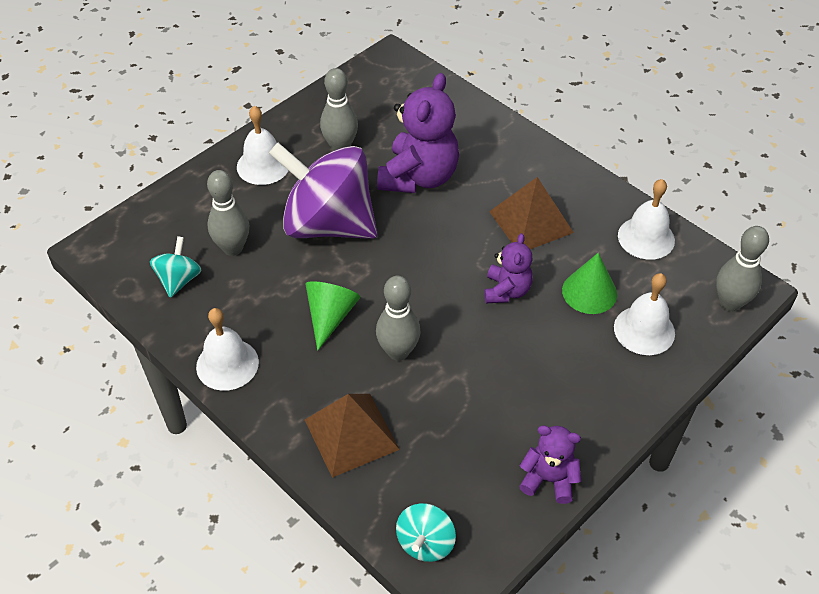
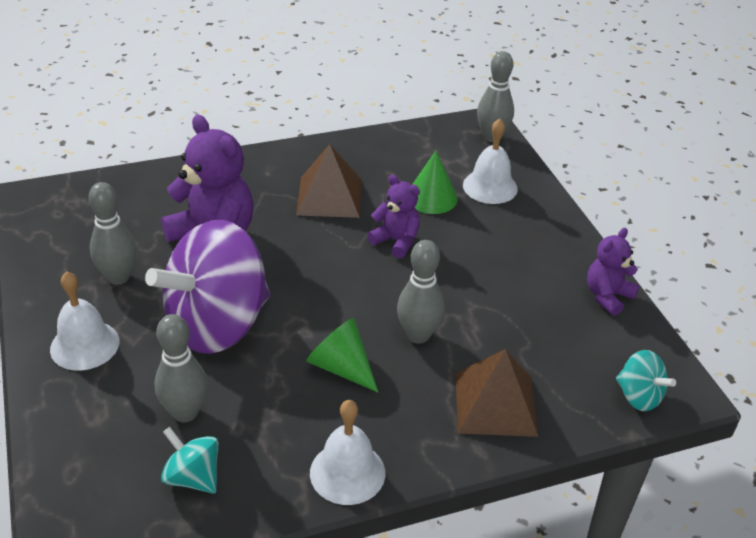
camera: 65 degrees left, 10 degrees down
(646, 238) = (397, 147): white bell -> none

